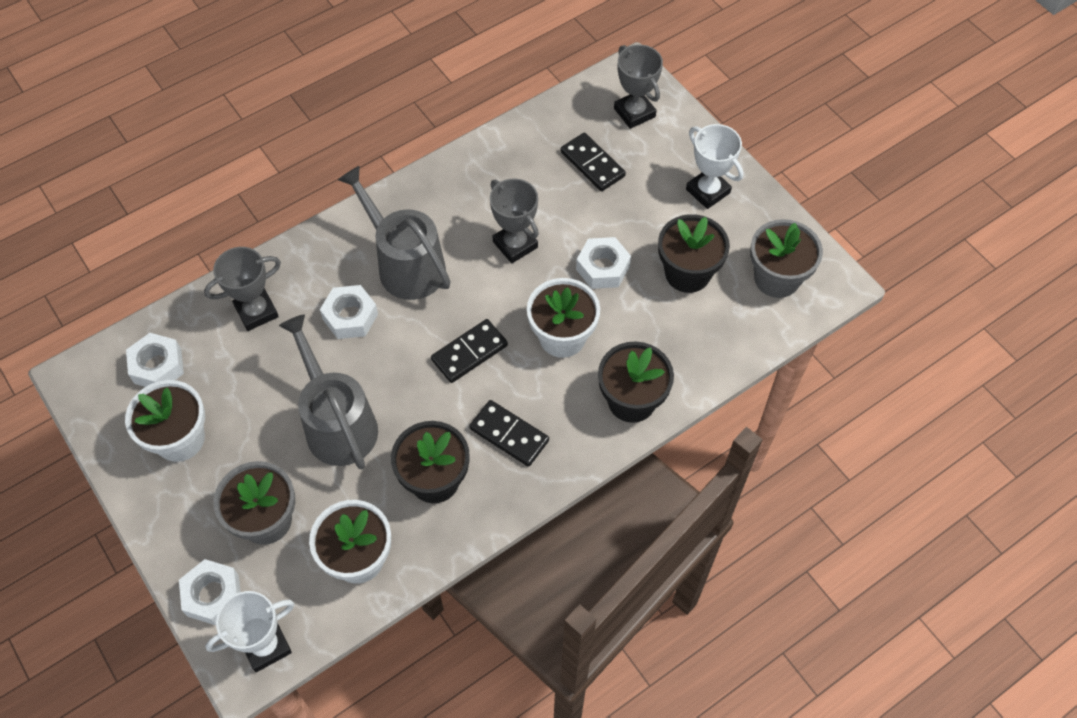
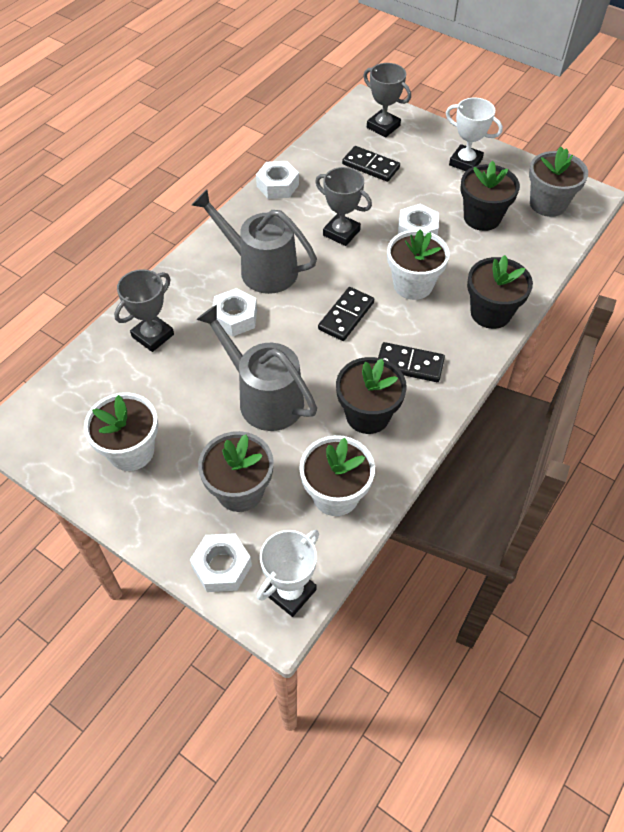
camera: 20 degrees left, 5 degrees down
(158, 366) = (84, 401): white nut -> white nut (278, 185)

